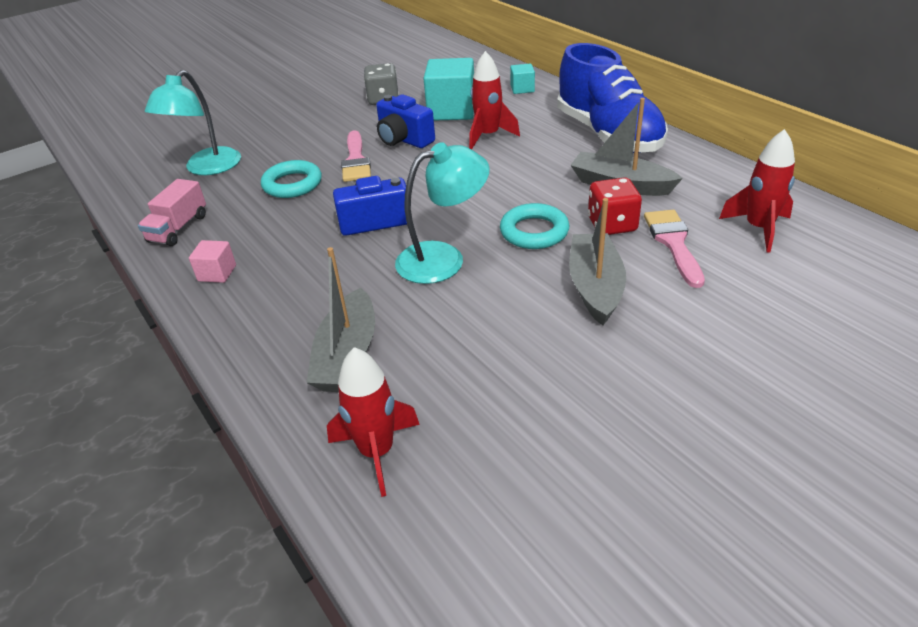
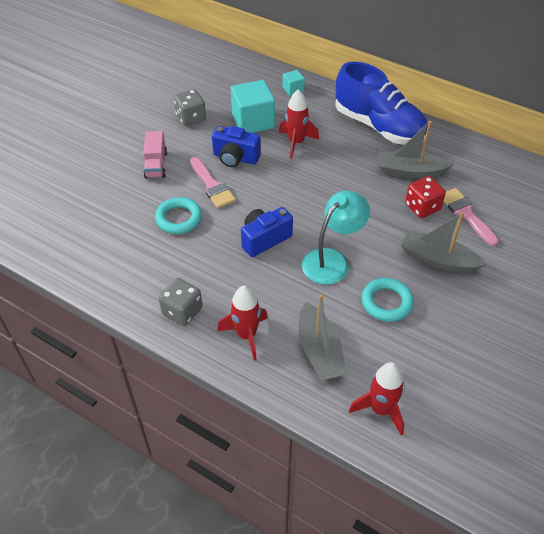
camera: 25 degrees left, 10 degrees up
(178, 228) = (120, 280): pink truck -> pink truck (156, 165)
(207, 168) = (96, 217): turquoise lamp -> none
(217, 273) = (182, 311): pink cube -> grey dice
(534, 231) = (377, 224): turquoise ring -> turquoise ring (386, 302)
(595, 287) = (438, 259): grey boat -> grey boat turned 45 degrees counterclockwise
(758, 229) = (508, 191): red rocket -> red rocket (246, 335)

